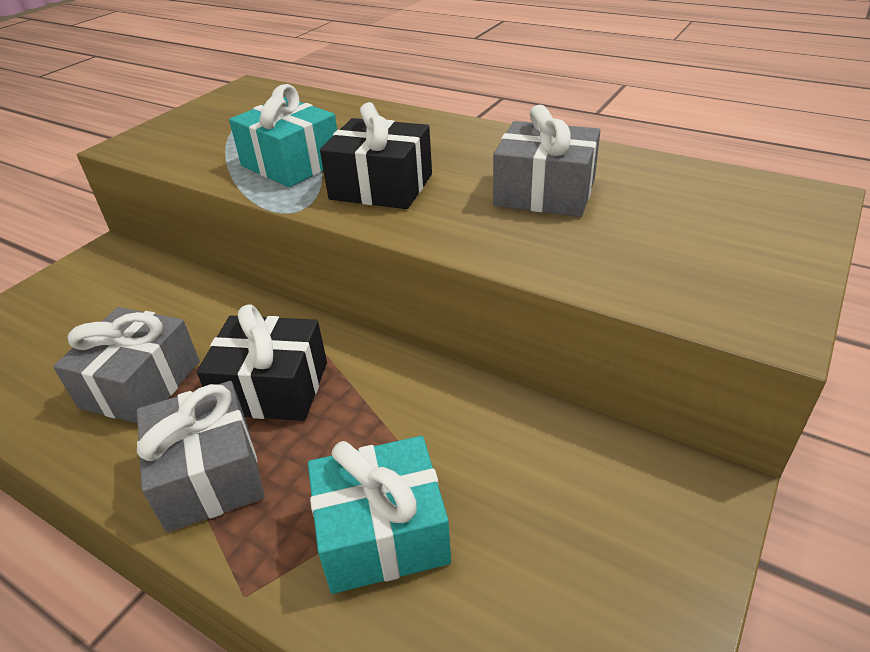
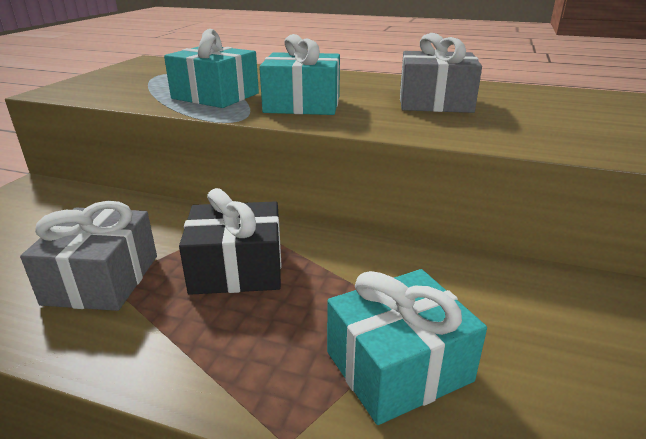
camera: 15 degrees left, 10 degrees down
(209, 474) = (204, 342): grey gift -> none
(381, 187) = (302, 104): black gift -> turquoise gift

